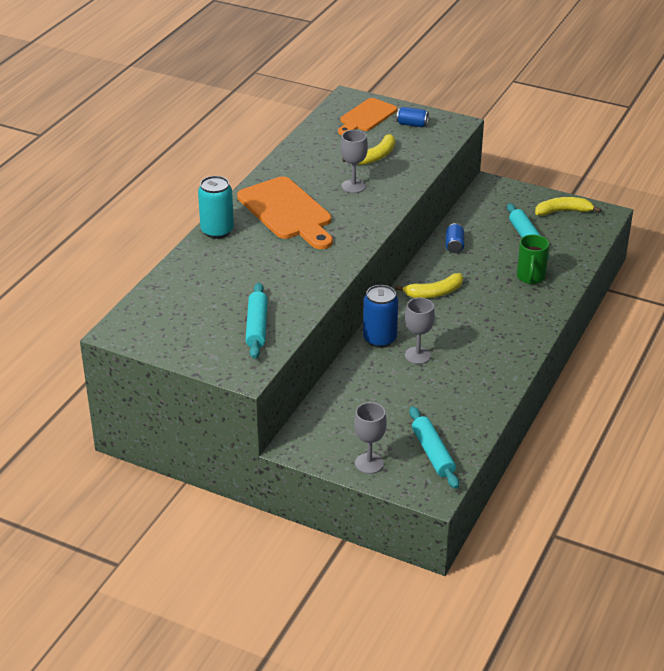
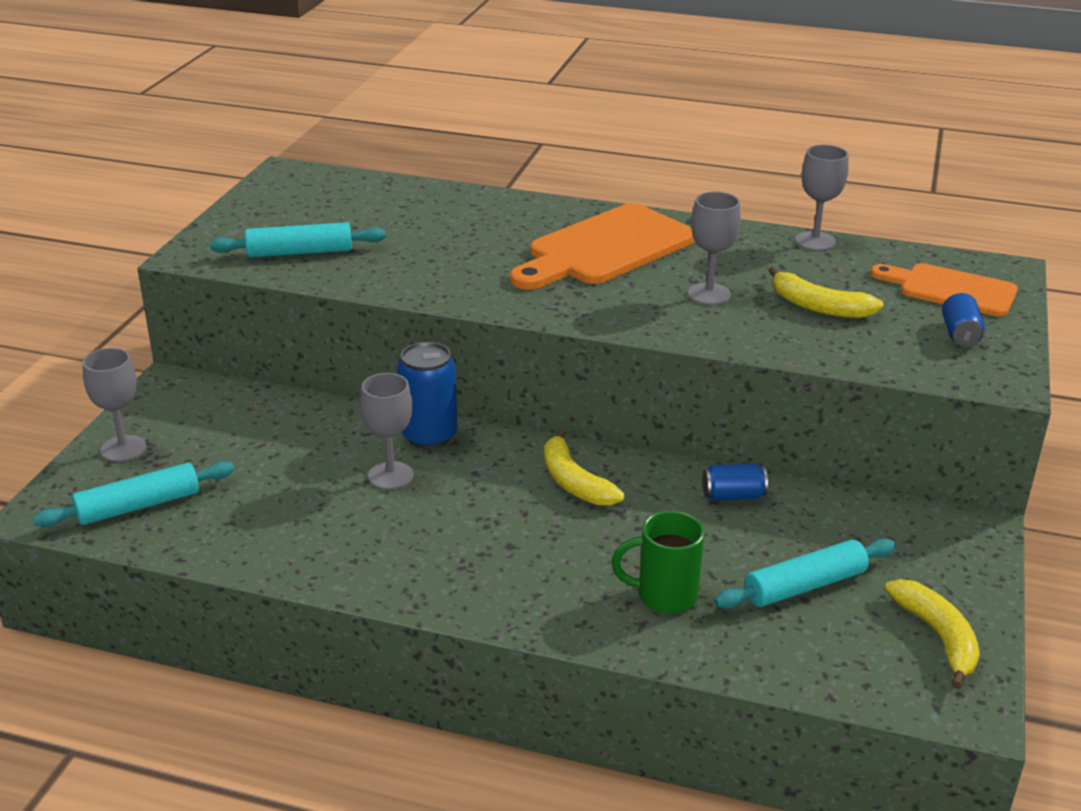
camera: 80 degrees right, 5 degrees down
(217, 231) = (533, 206): turquoise can -> none
(299, 144) = (815, 241): none -> grey goblet

